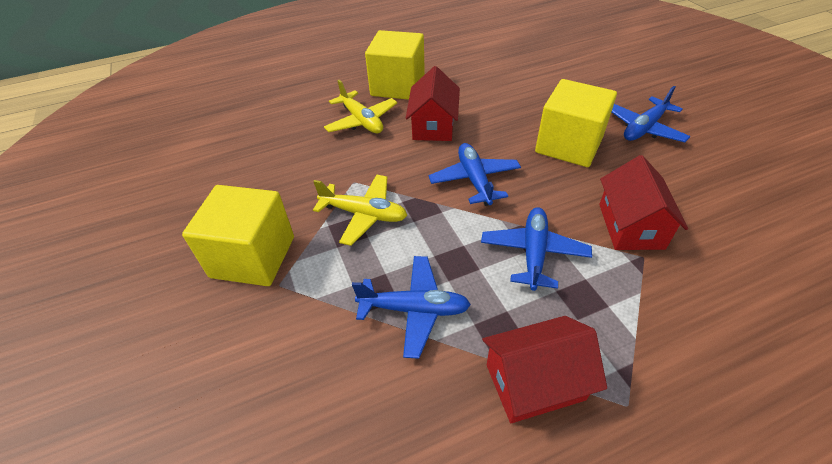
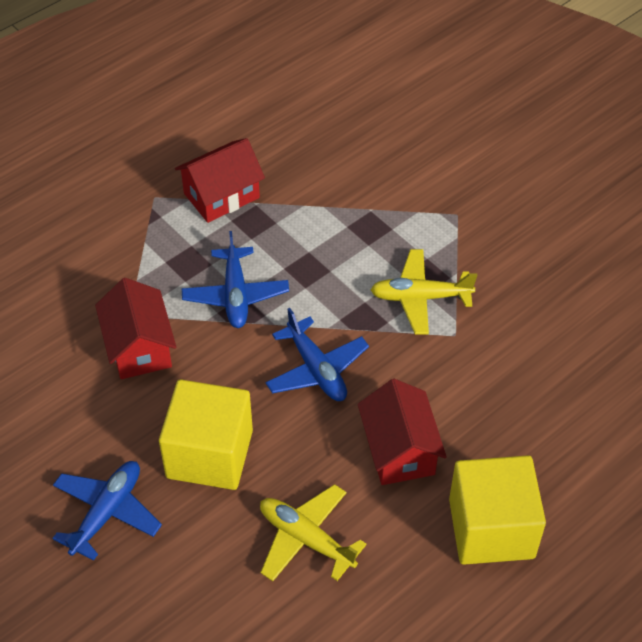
camera: 160 degrees right, 5 degrees up
(253, 257) = (500, 231): yellow cube -> none
(361, 121) = (503, 436): yellow plane -> yellow plane (306, 539)
(414, 309) = (329, 222): blue plane -> none

